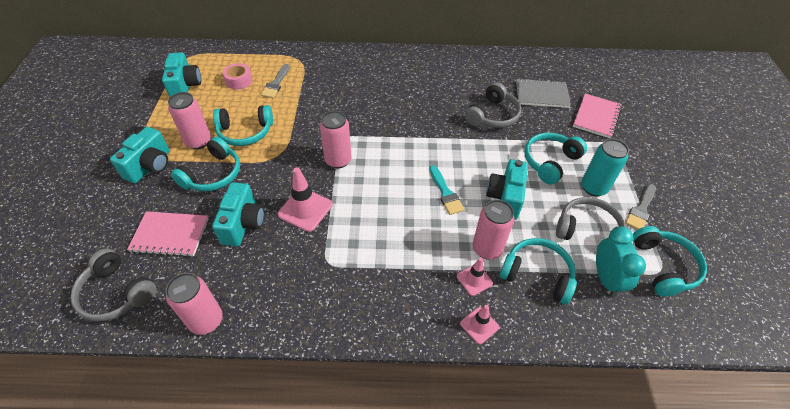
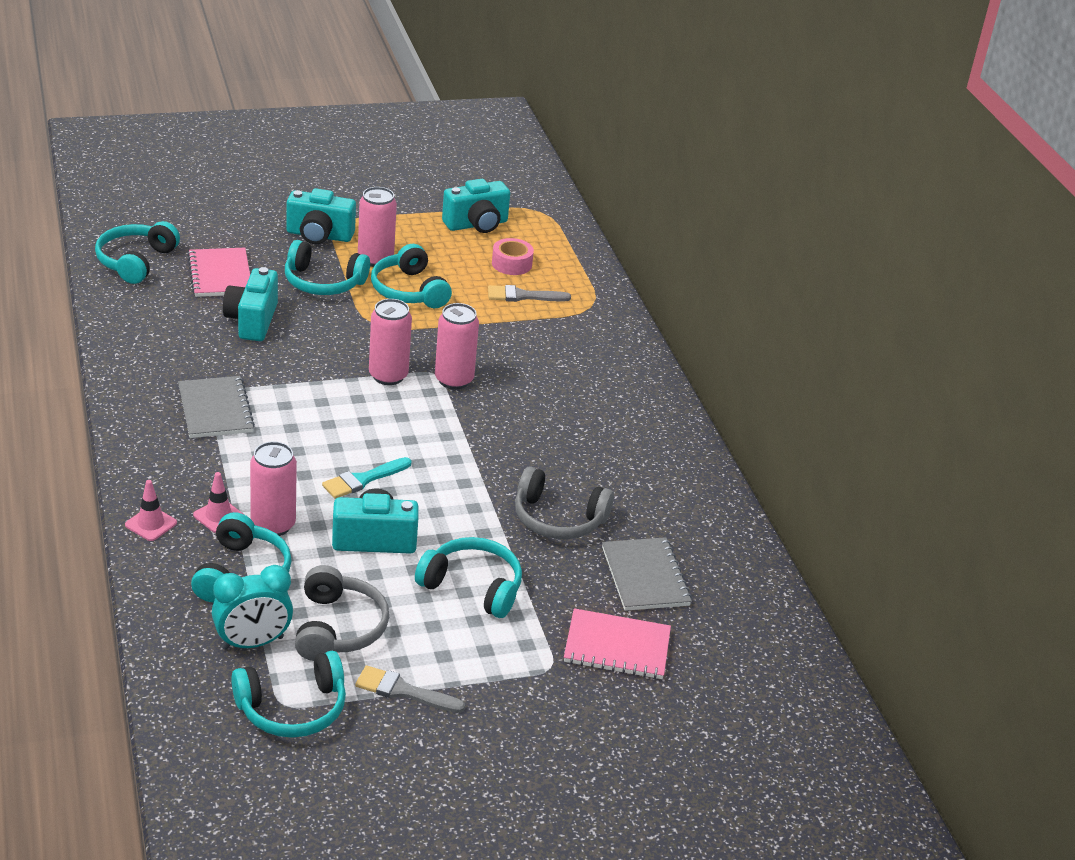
camera: 70 degrees right, 15 degrees down
(116, 293) = (136, 261): grey headphones -> turquoise headphones
(206, 320) = (115, 324): pink can -> pink can (454, 380)
(243, 224) = (252, 321): turquoise camera -> turquoise camera turned 105 degrees clockwise
(305, 209) = (290, 363): pink traffic cone -> none
(348, 264) = (215, 409): none -> grey notebook
(593, 188) = (432, 637): turquoise can -> none

